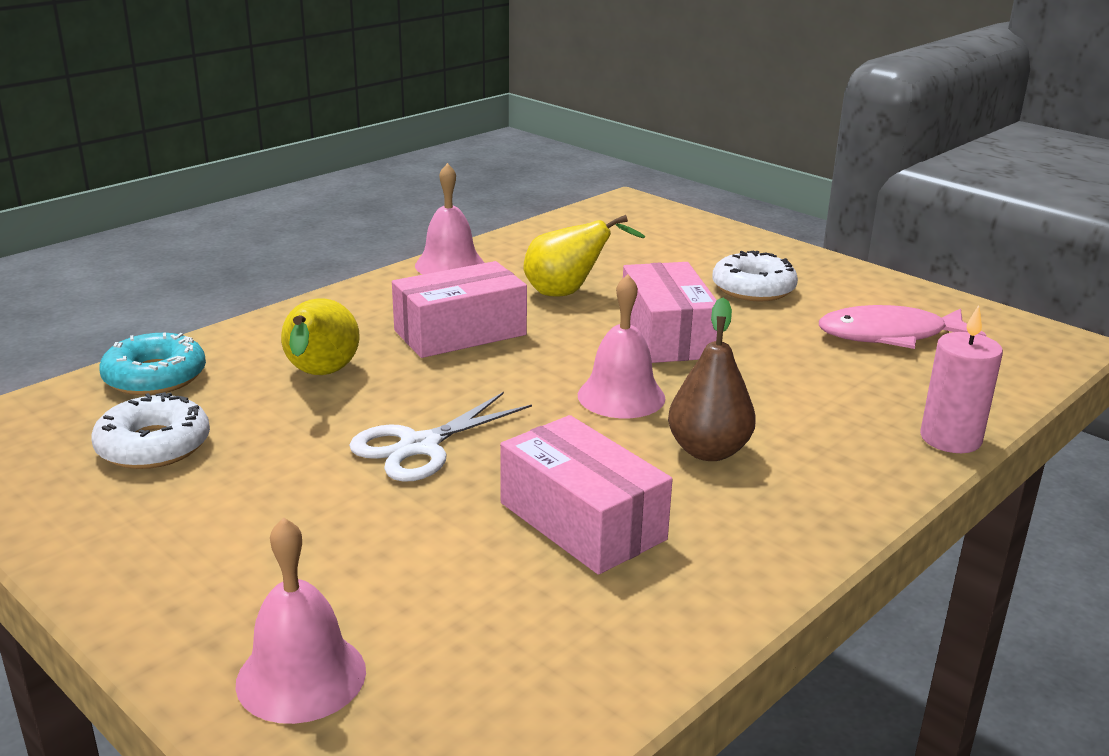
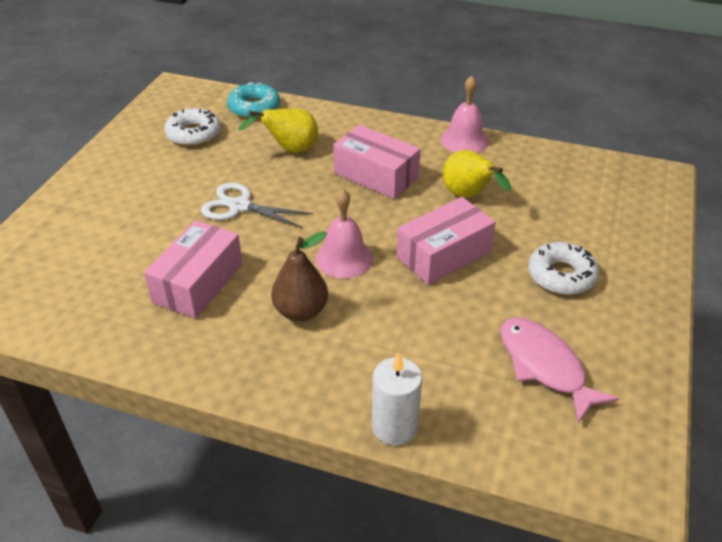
camera: 65 degrees right, 15 degrees up
(301, 676) = (44, 240): pink bell -> none
(950, 438) = (394, 426): pink candle -> white candle

